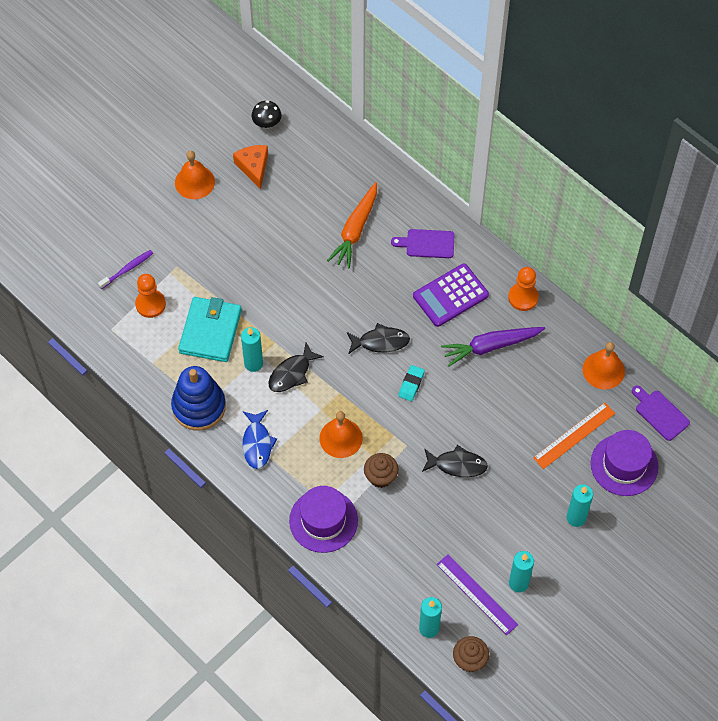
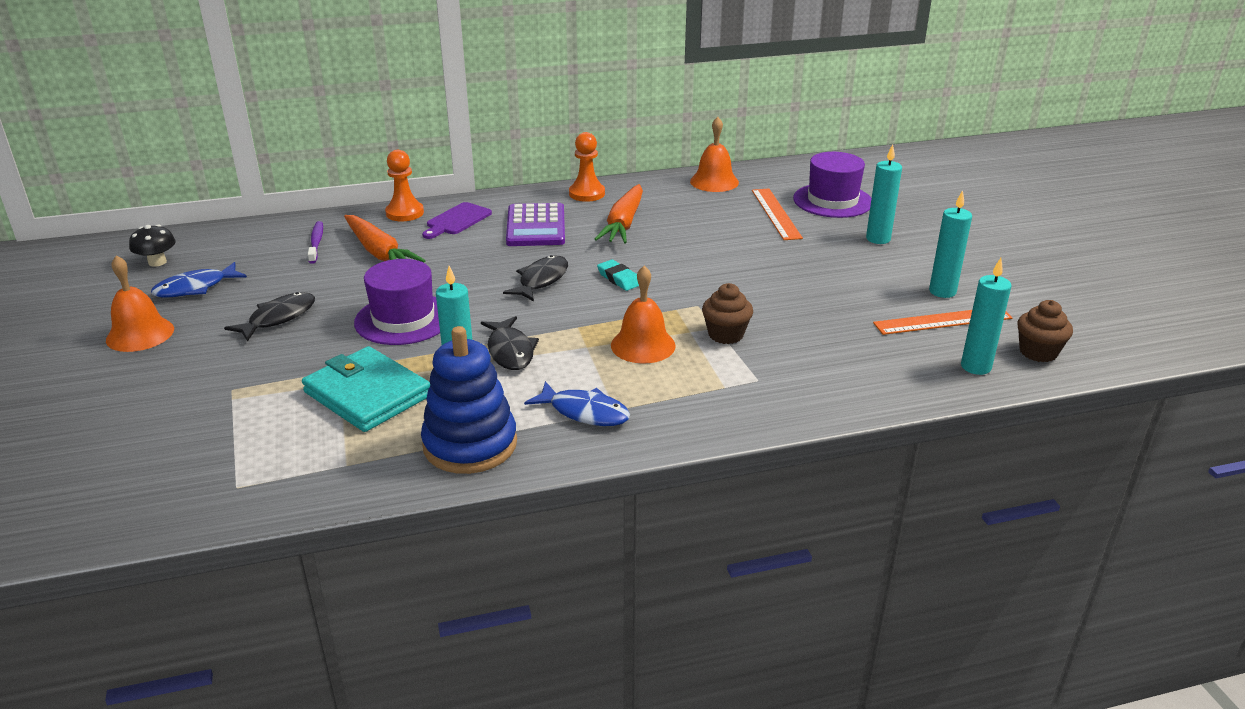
camera: 60 degrees left, 30 degrees down
(127, 269) = (168, 434): purple toothbrush -> purple toothbrush (316, 242)
(150, 304) = (253, 432): orange pawn -> orange pawn (405, 213)
(253, 167) = (195, 288): orange cheese -> blue fish
(323, 520) = (755, 396): purple hat -> purple hat (403, 319)
(457, 465) = (754, 282): black fish -> black fish (278, 318)
(476, 594) = (943, 321): purple ruler -> orange ruler
(490, 346) = (623, 224): purple carrot -> orange carrot
(660, 413) = (789, 172): purple cutting board -> none

